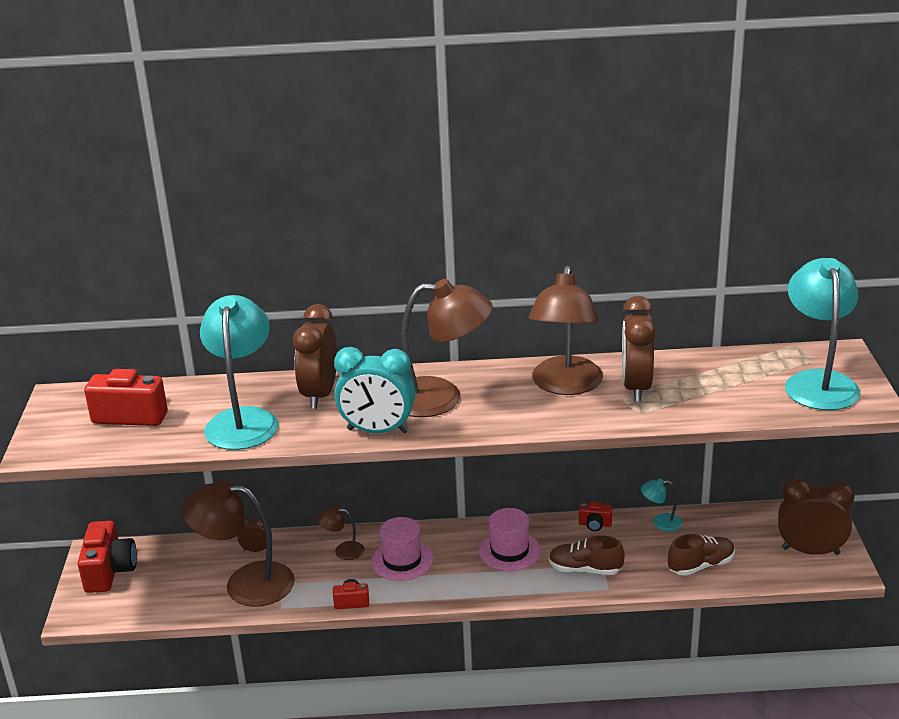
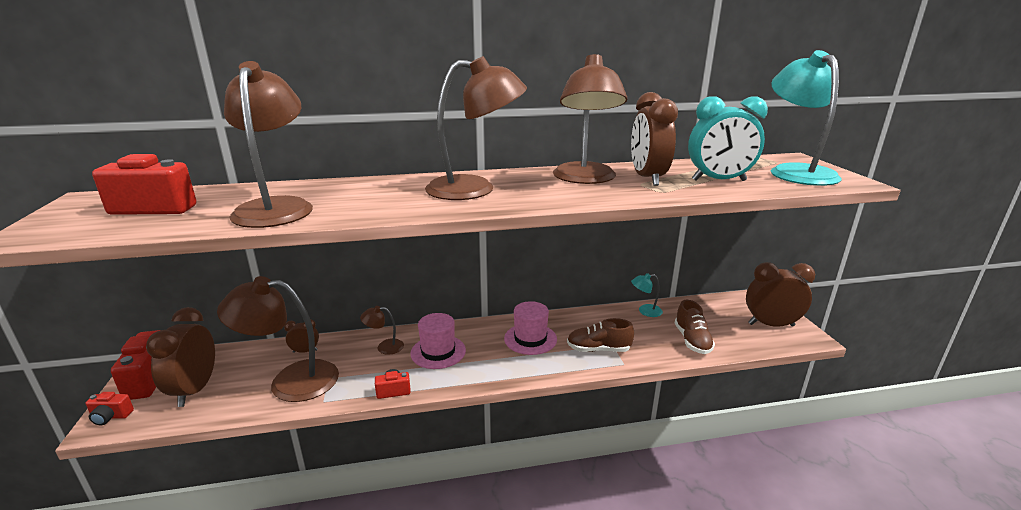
camera: 10 degrees left, 5 degrees down
(243, 420) = (276, 207): turquoise lamp -> brown lamp
(320, 395) = (358, 190): brown clock -> brown clock (195, 390)
(377, 431) = (416, 210): turquoise clock -> turquoise clock (719, 180)
(595, 524) = (594, 315): red camera -> red camera (111, 416)
(701, 565) = (692, 340): brown shoe -> brown shoe turned 120 degrees clockwise

